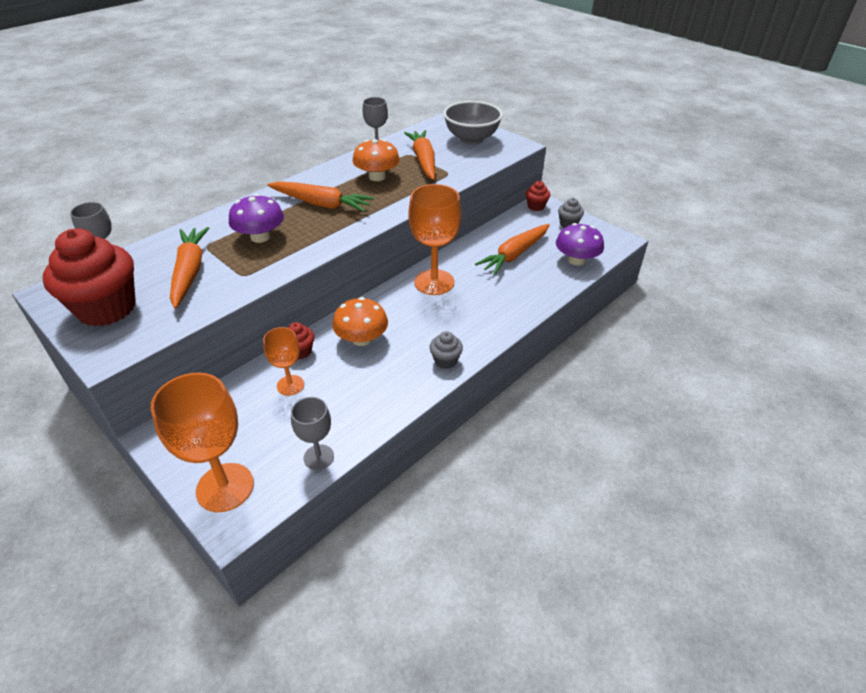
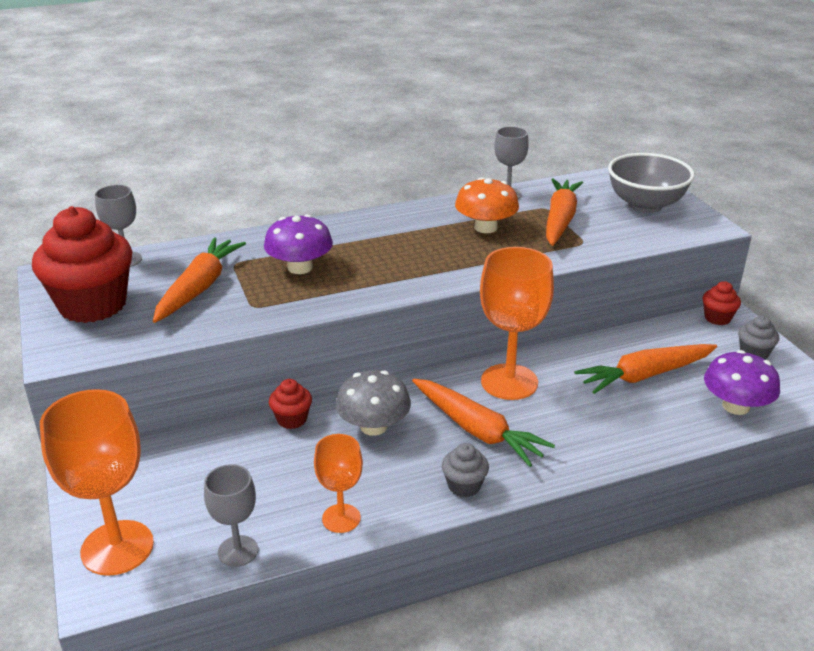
camera: 25 degrees right, 10 degrees down
(290, 385) = (256, 455): orange goblet -> orange goblet (341, 518)
(321, 204) = (395, 245): orange carrot -> orange carrot (477, 430)
(362, 339) = (373, 426): orange mushroom -> grey mushroom

